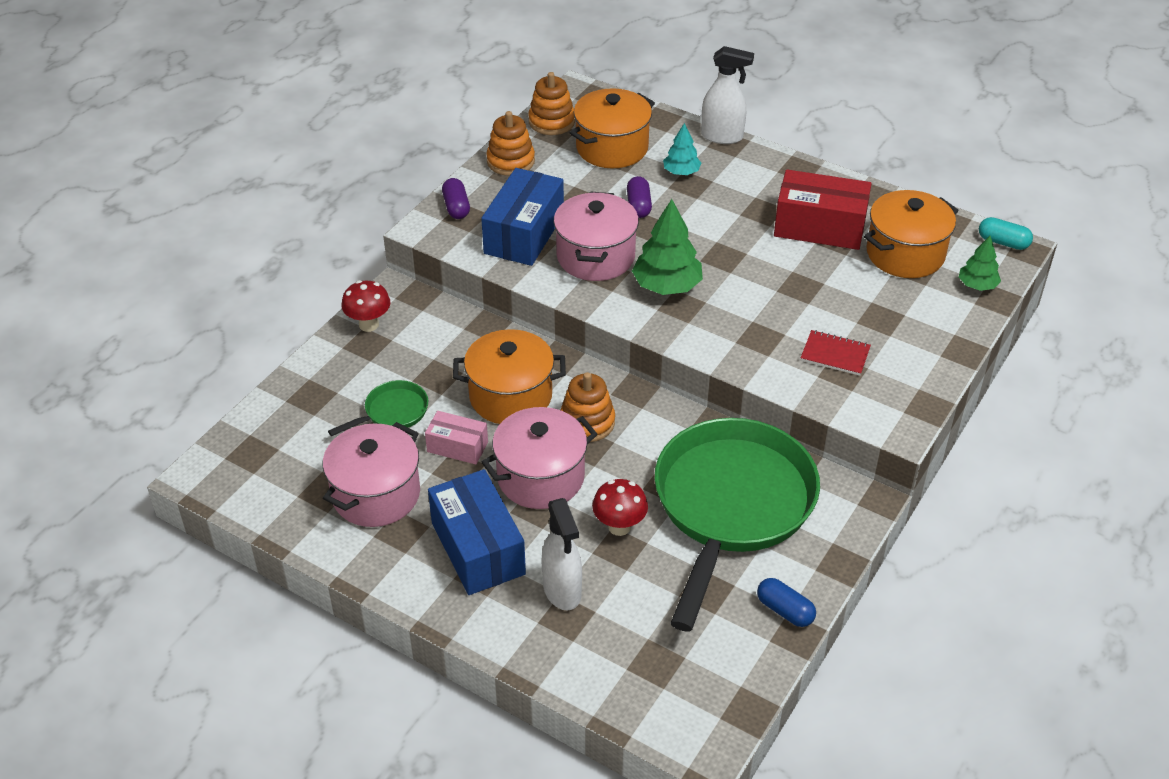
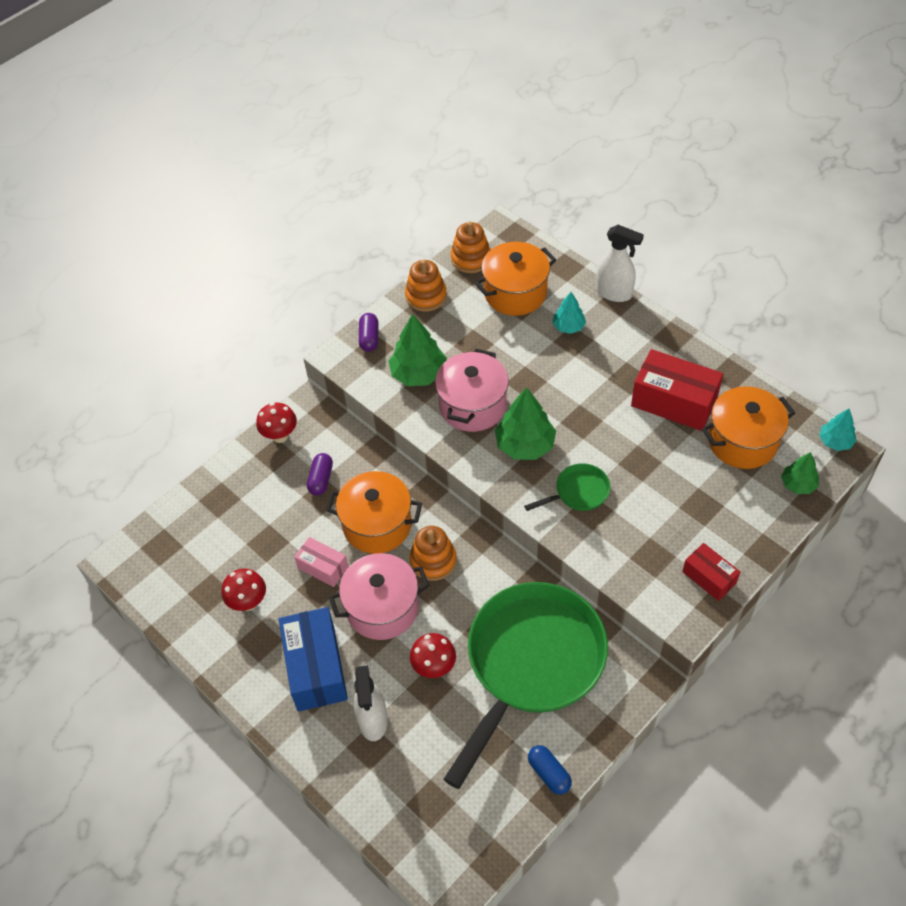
camera: 15 degrees right, 10 degrees up
(376, 494) = (248, 602): pink pot -> red mushroom
(392, 412) = (279, 525): green pan -> green pan (578, 492)
(524, 234) = (418, 373): blue box -> green tree
(638, 206) = (522, 357): purple capsule -> purple capsule (321, 479)
(835, 354) = (651, 538): red notebook -> none
(910, 382) = (709, 577): none -> red box
(1003, 242) = (835, 441): turquoise capsule -> turquoise tree

